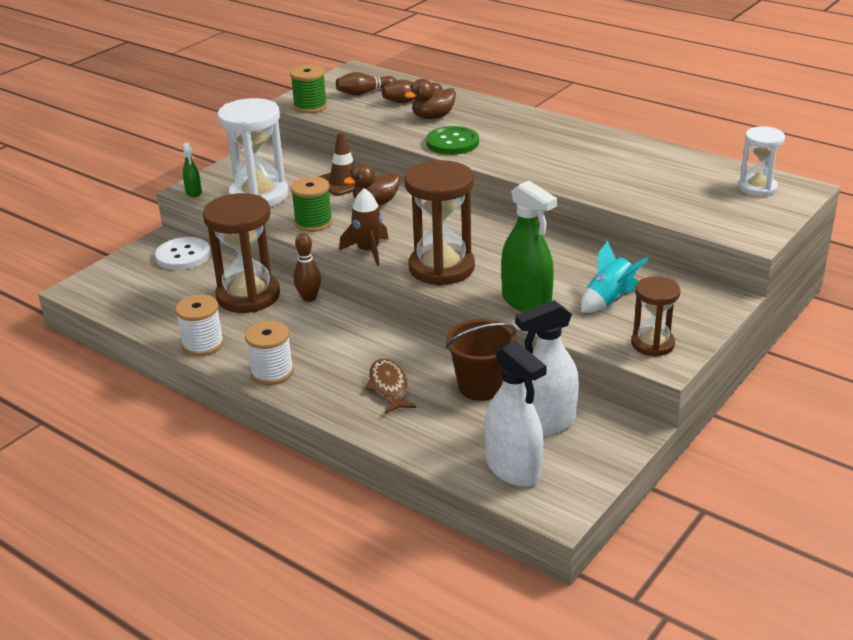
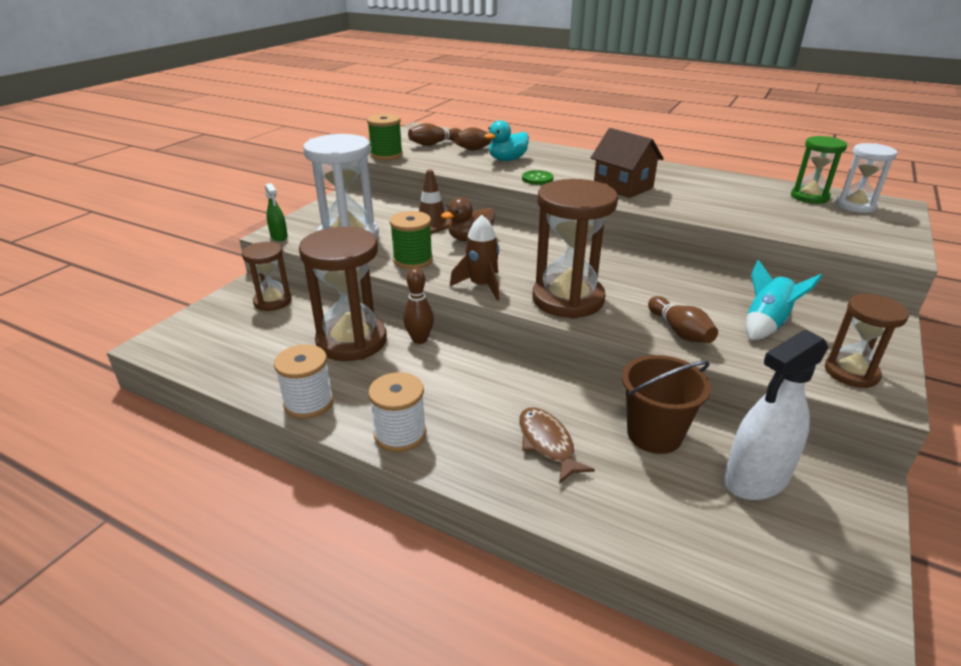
camera: 10 degrees left, 0 degrees up
(183, 255) = (272, 301): white button -> brown hourglass
(433, 117) = (507, 160): brown duck -> turquoise duck
(452, 143) = (537, 179): green button -> green button, size x0.61
(513, 469) = (757, 554): white spray bottle -> none
(526, 302) = (680, 331): green spray bottle -> brown bowling pin
(534, 156) = (623, 187): none -> brown house
(719, 175) = (809, 197): none -> green hourglass

